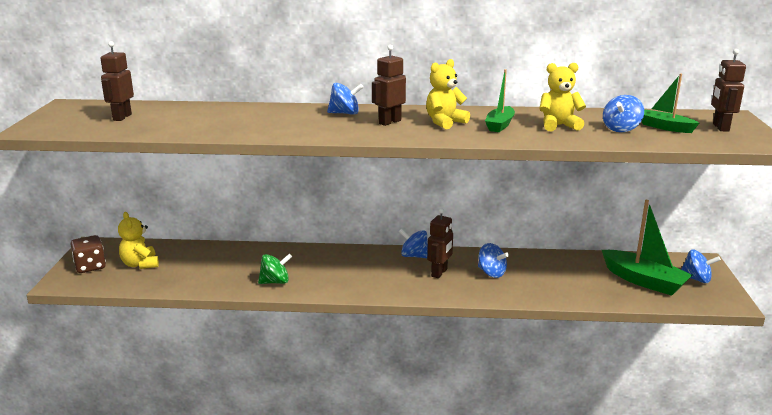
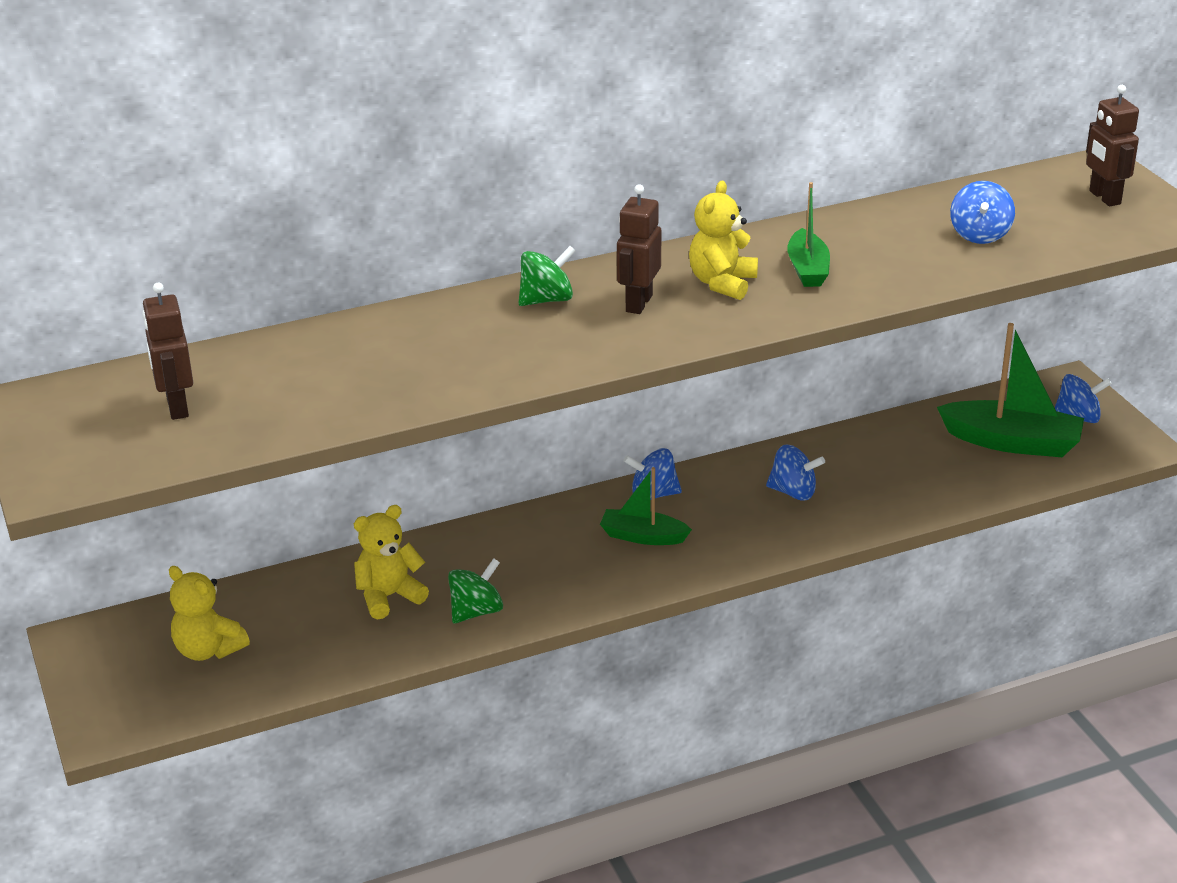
camera: 25 degrees left, 10 degrees up
(90, 266) = (120, 682): brown dice -> none
(345, 113) = (546, 300): blue spinning top -> green spinning top
(439, 273) = (717, 515): brown robot -> none
(558, 126) = (890, 249): yellow teddy bear -> yellow teddy bear (389, 596)
(665, 127) = (1034, 215): green boat -> green boat (643, 536)

